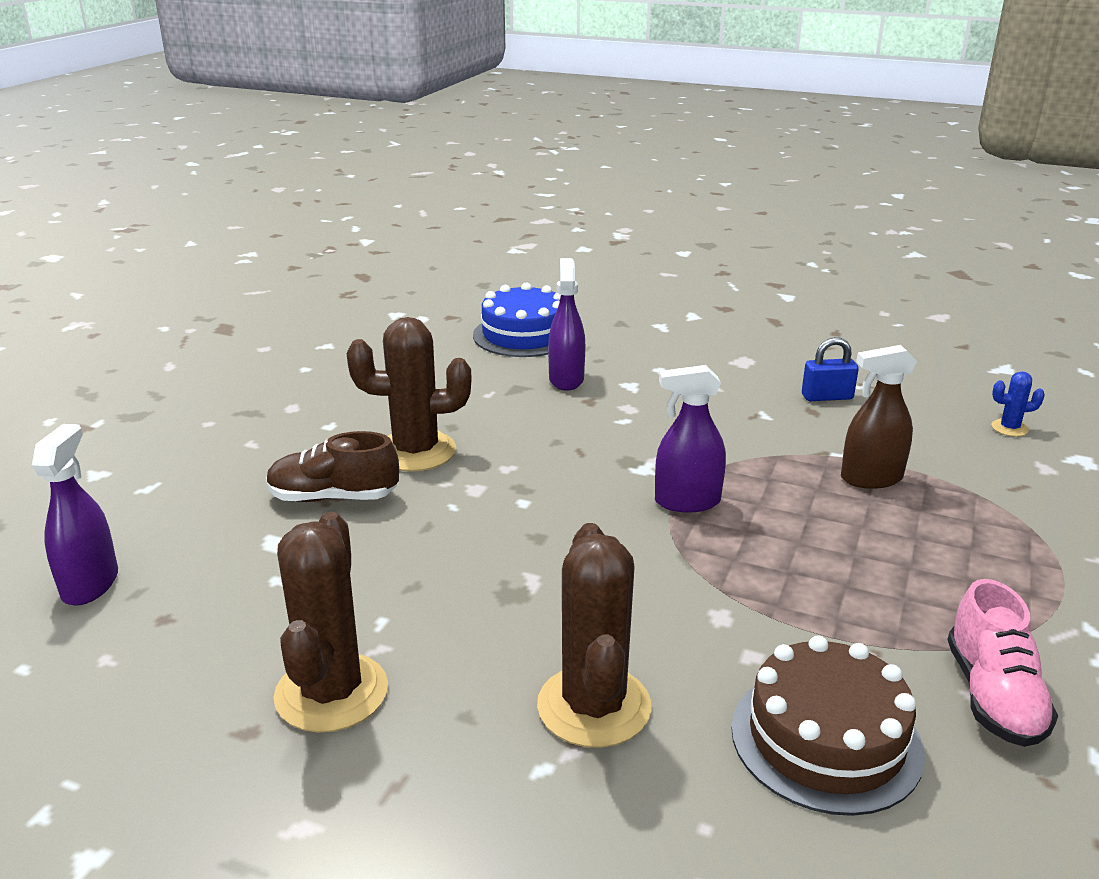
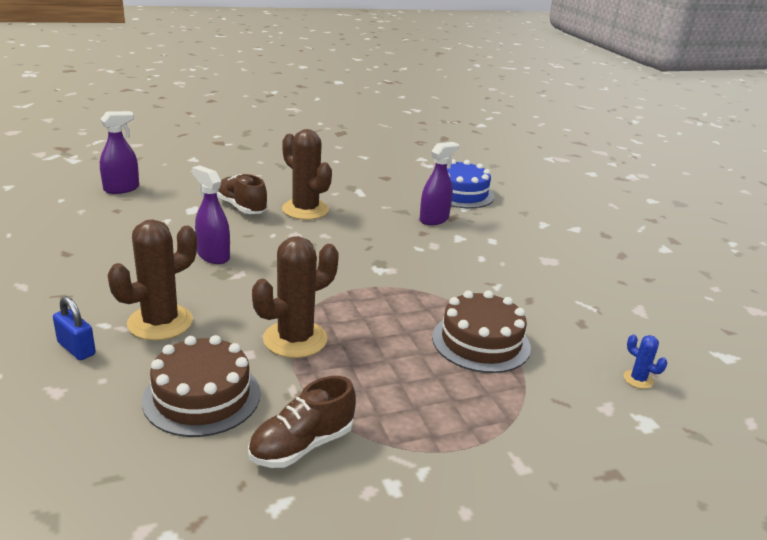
camera: 45 degrees right, 0 degrees up
(331, 692) = (106, 260): brown cactus -> brown cactus (295, 339)
(687, 502) = (365, 291): purple spray bottle -> purple spray bottle (213, 256)
(827, 397) = (555, 300): blue padlock -> blue padlock (76, 348)
(871, 478) = (481, 342): brown spray bottle -> brown cake
(993, 696) = (302, 445): pink shoe -> brown shoe

